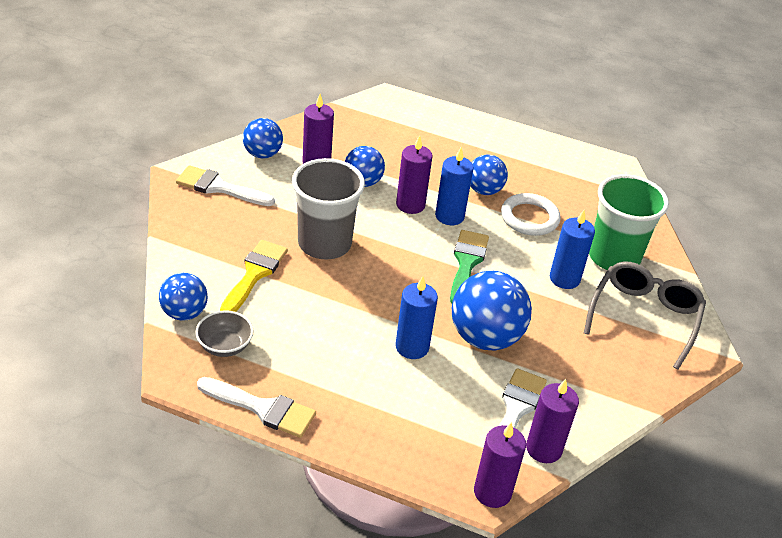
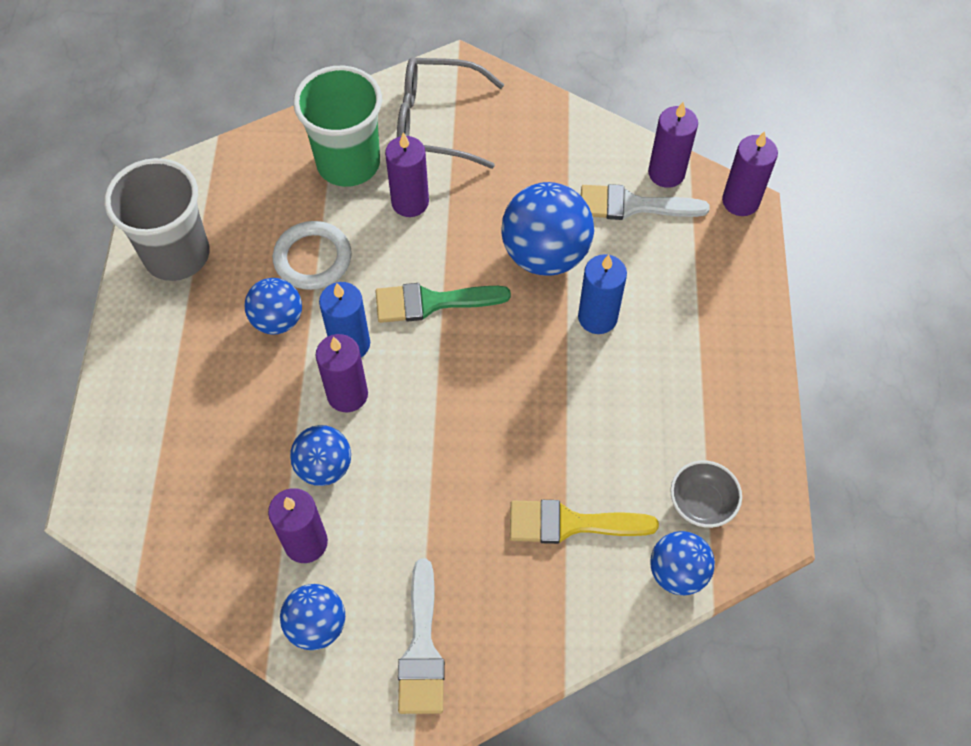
camera: 105 degrees left, 20 degrees up
(262, 408) = (763, 426): white brush -> none
(324, 244) = (474, 466): grey cup -> grey cup (177, 255)
(564, 278) = (410, 202): blue candle -> purple candle

